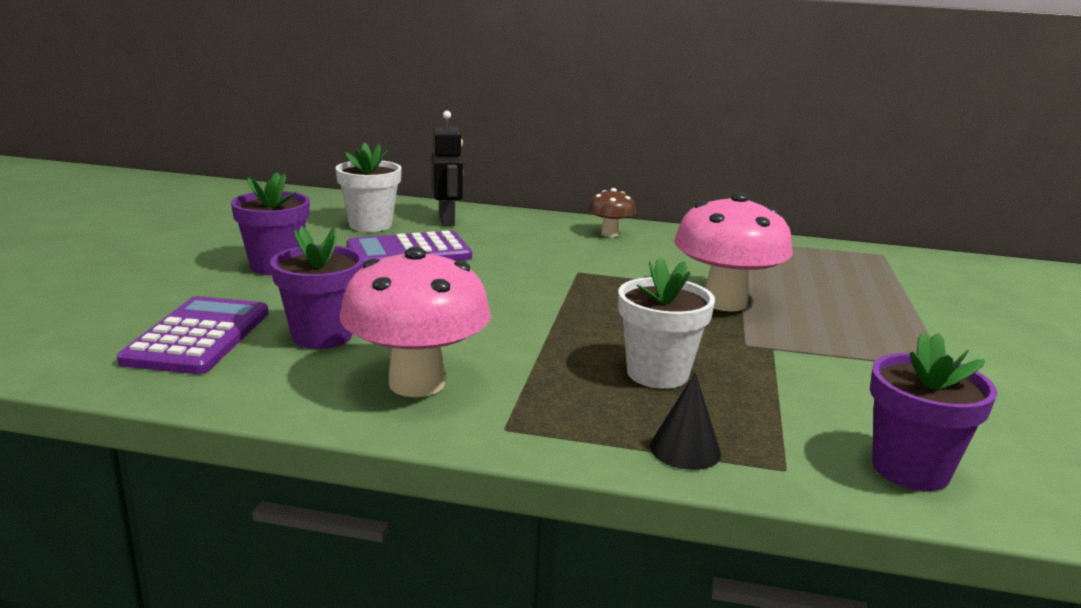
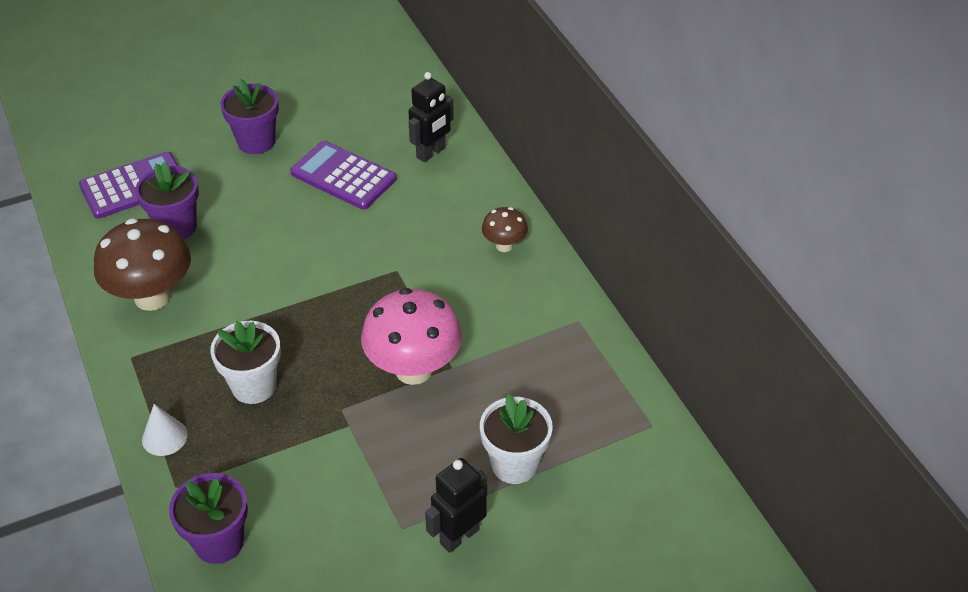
camera: 55 degrees right, 25 degrees up
(370, 225) = (377, 127): white flower pot -> white flower pot (514, 464)
(416, 383) = (152, 297): pink mushroom -> brown mushroom
(685, 449) = (164, 437): black cone -> white cone
(974, 348) = (459, 536): none -> black robot

